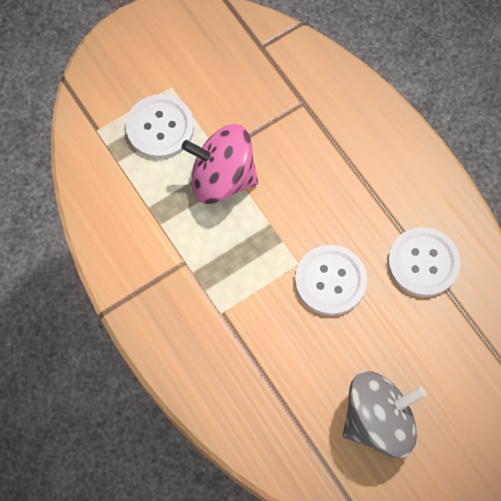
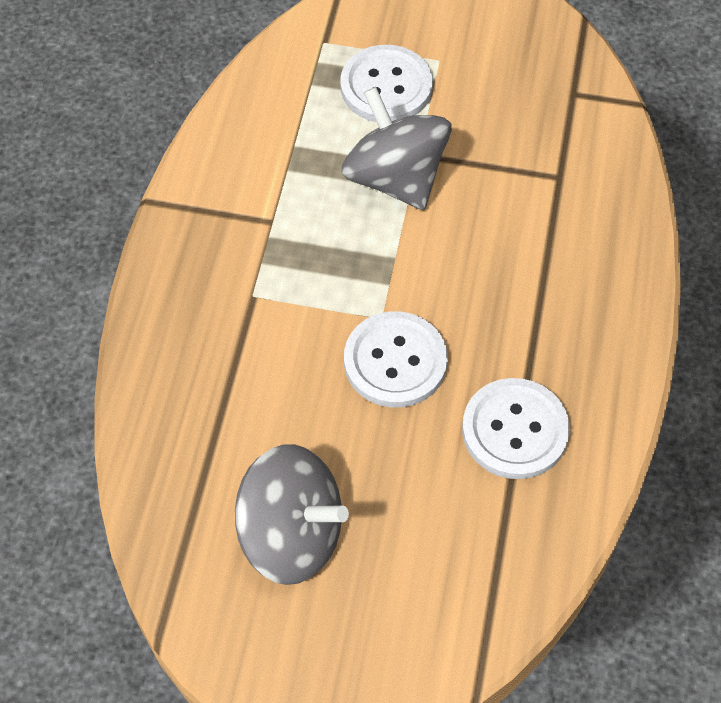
camera: 45 degrees right, 10 degrees down
(222, 178) = (395, 177): pink spinning top -> grey spinning top

